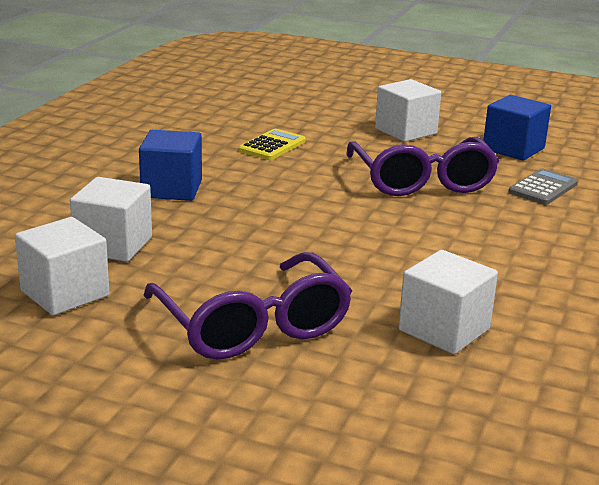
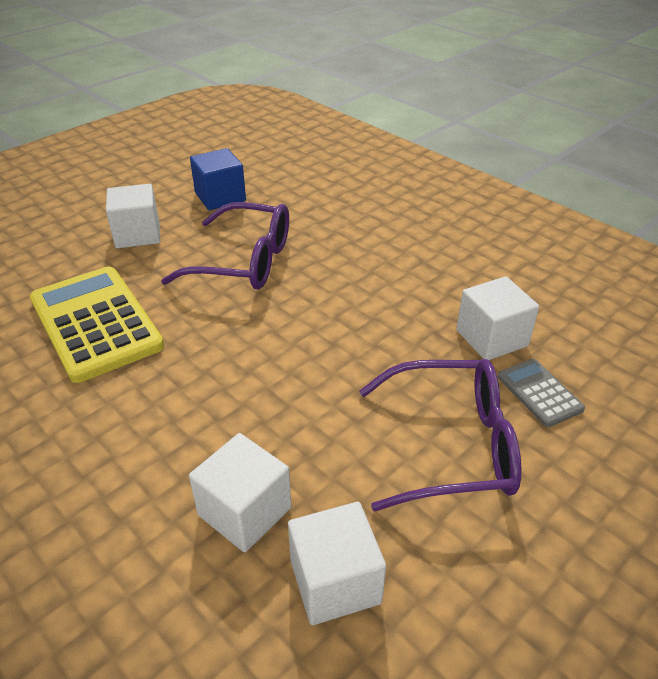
camera: 65 degrees left, 15 degrees up
(172, 189) = (140, 427): blue cube -> none
(272, 146) = (96, 323): yellow calculator -> yellow calculator, size x2.09
(543, 188) = (298, 211): grey calculator -> grey calculator (539, 393)

